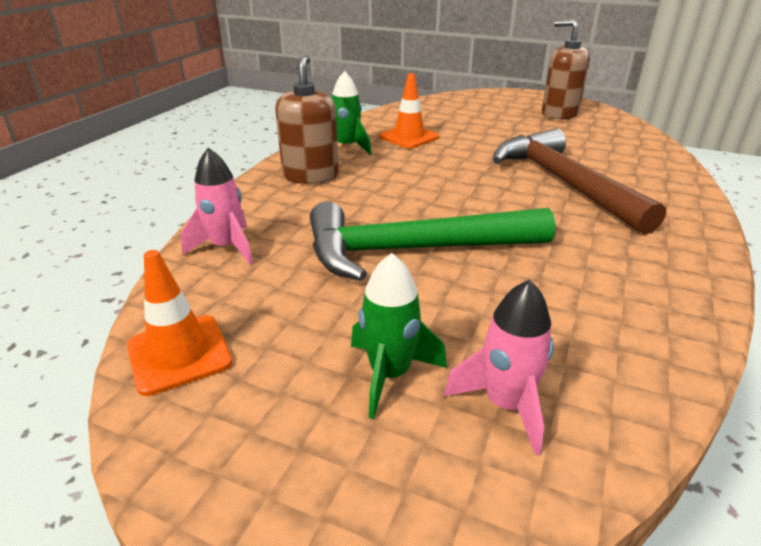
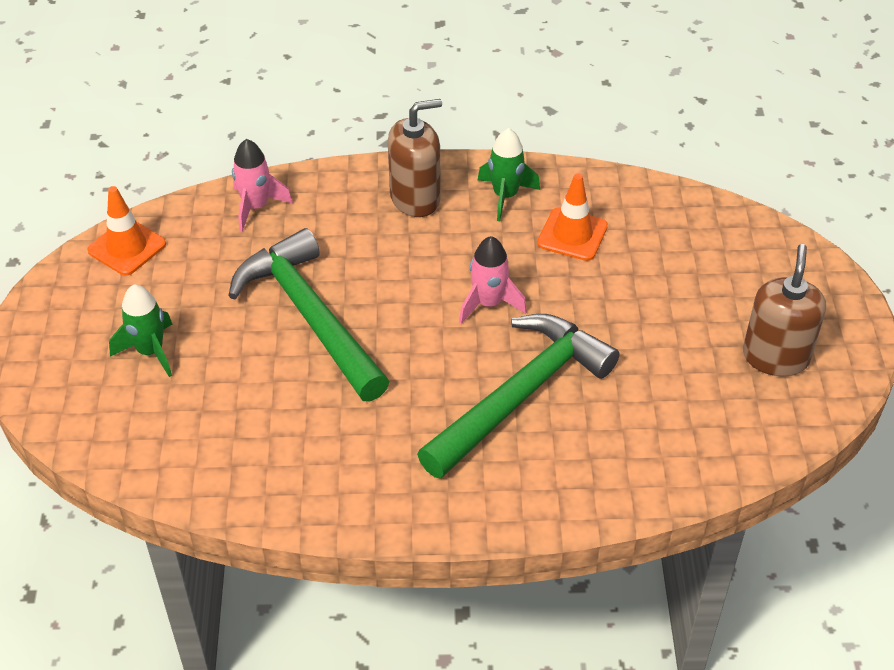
camera: 65 degrees right, 15 degrees up
(505, 404) = (146, 414): pink rocket -> pink rocket (489, 303)
(564, 183) = (520, 395): brown hammer -> green hammer

